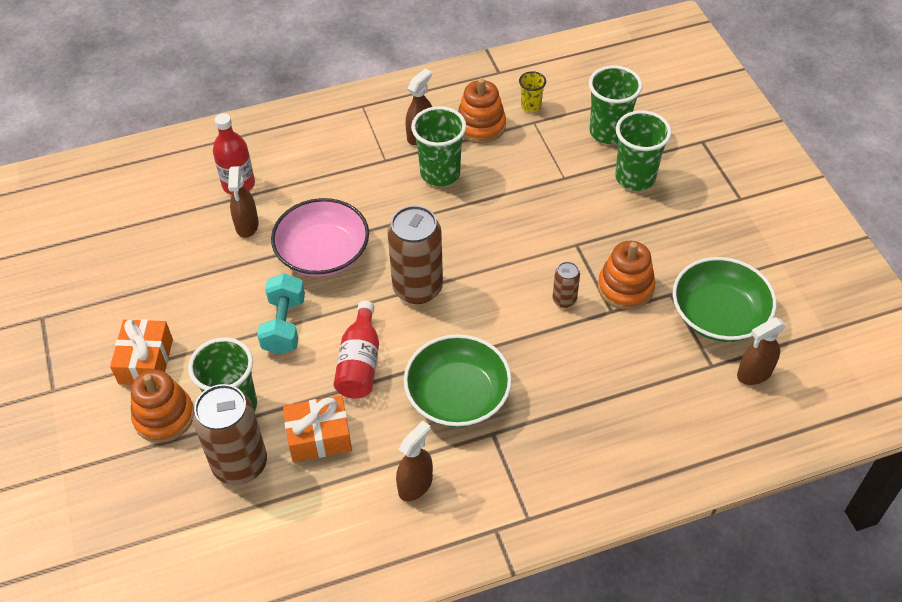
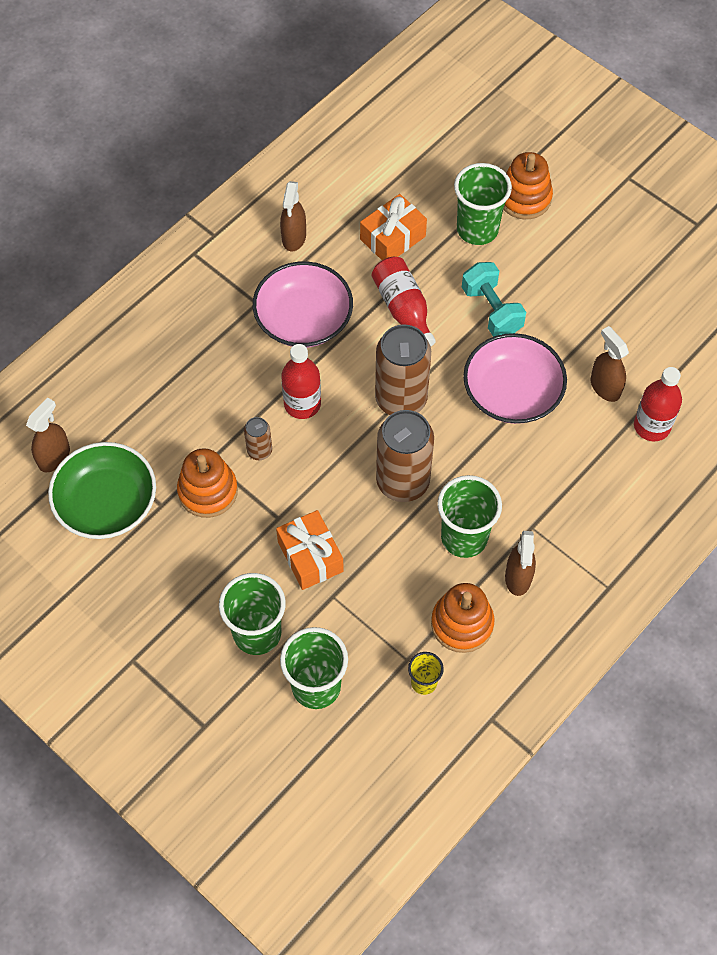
camera: 150 degrees right, 10 degrees up
(146, 361) = (578, 230): orange gift -> orange gift (310, 556)
(240, 464) = (437, 193): brown can -> brown can (403, 482)
(457, 395) = (303, 319): green bowl -> pink bowl
(505, 321) = (302, 404): none -> red bottle

